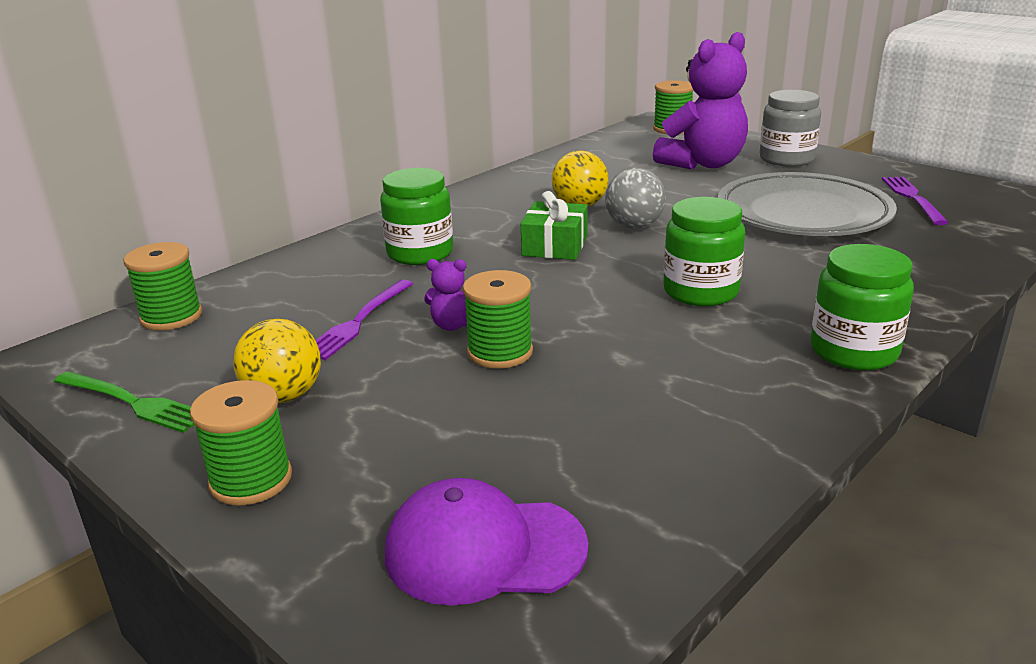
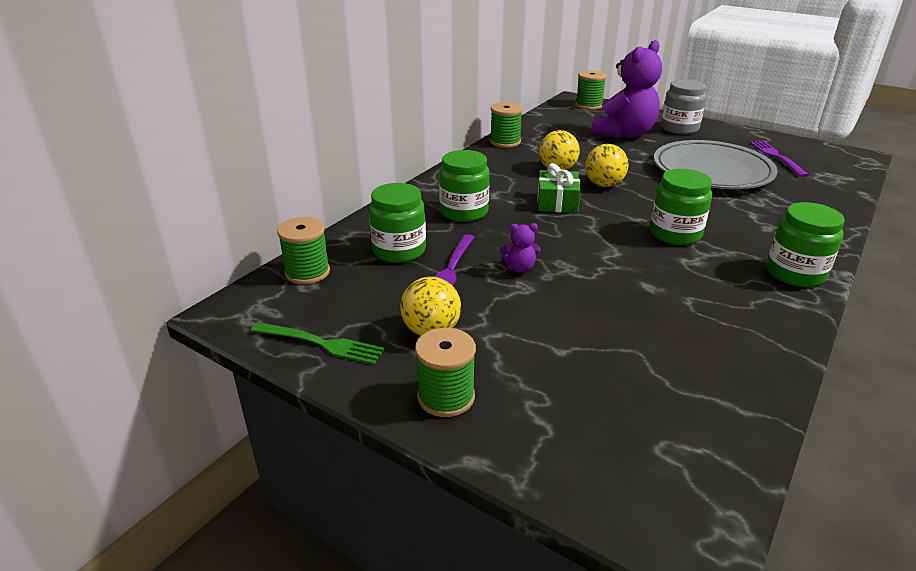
camera: 10 degrees left, 5 degrees up
(305, 296) = (399, 250): none -> green jar
(484, 549) = (635, 434): purple cap -> none
(500, 352) = (564, 287): green spool -> green spool (505, 142)
(634, 226) = (603, 184): grey ball -> yellow ball

